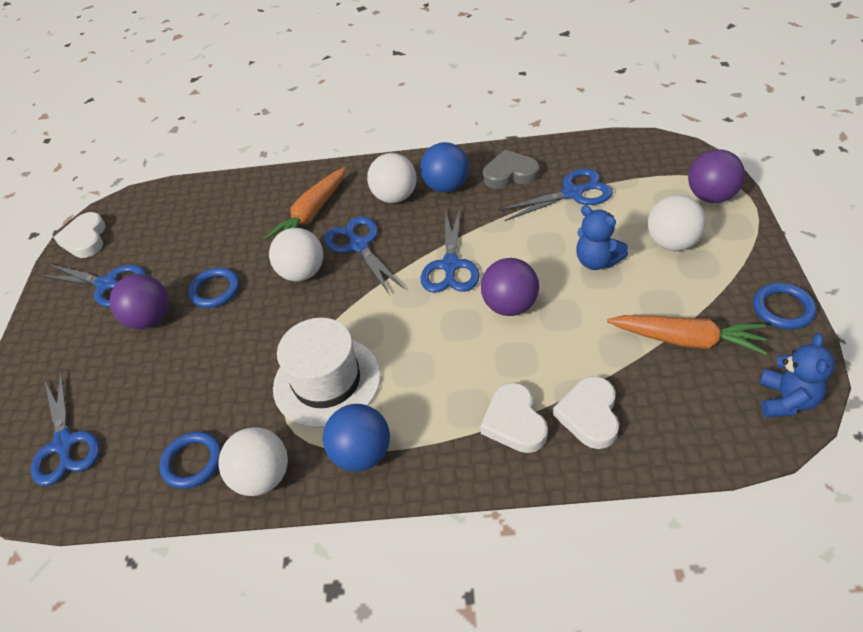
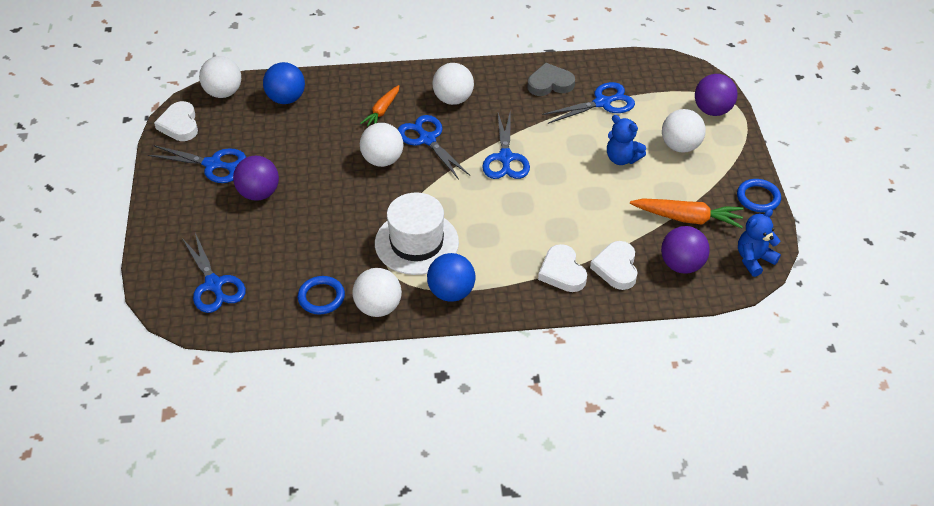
camera: 10 degrees left, 0 degrees up
(142, 201) = (223, 92): none -> white ball
(215, 290) = (310, 172): blue ring -> none
(312, 214) = (382, 111): orange carrot -> orange carrot, size x0.65
(446, 186) = (496, 92): blue ball -> blue ball (286, 98)
(510, 306) = (555, 190): purple ball -> purple ball (681, 265)
(786, 400) = (754, 259): blue teddy bear -> blue teddy bear turned 135 degrees counterclockwise

